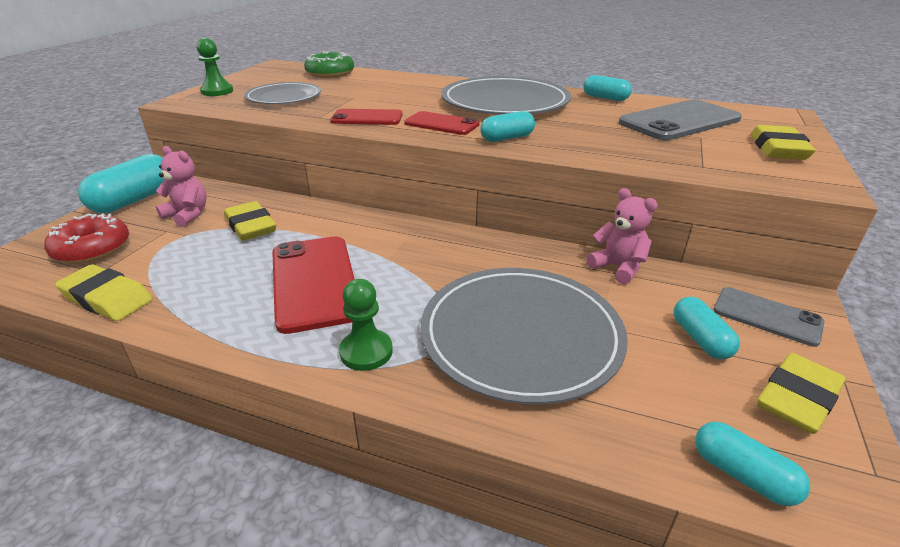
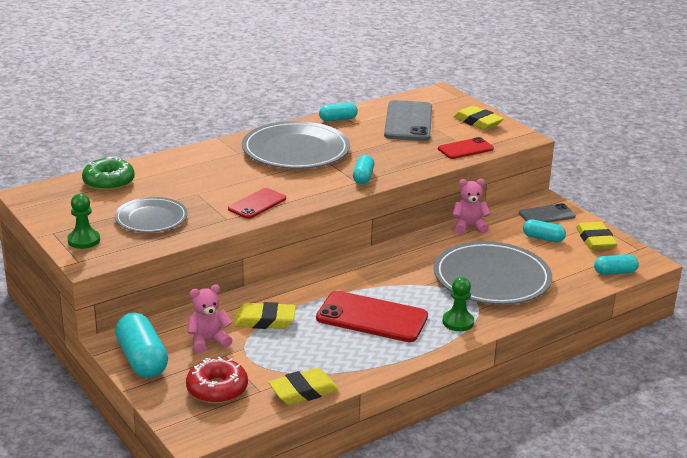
camera: 55 degrees left, 5 degrees down
(441, 124) = (308, 185): red phone -> red phone (465, 149)

